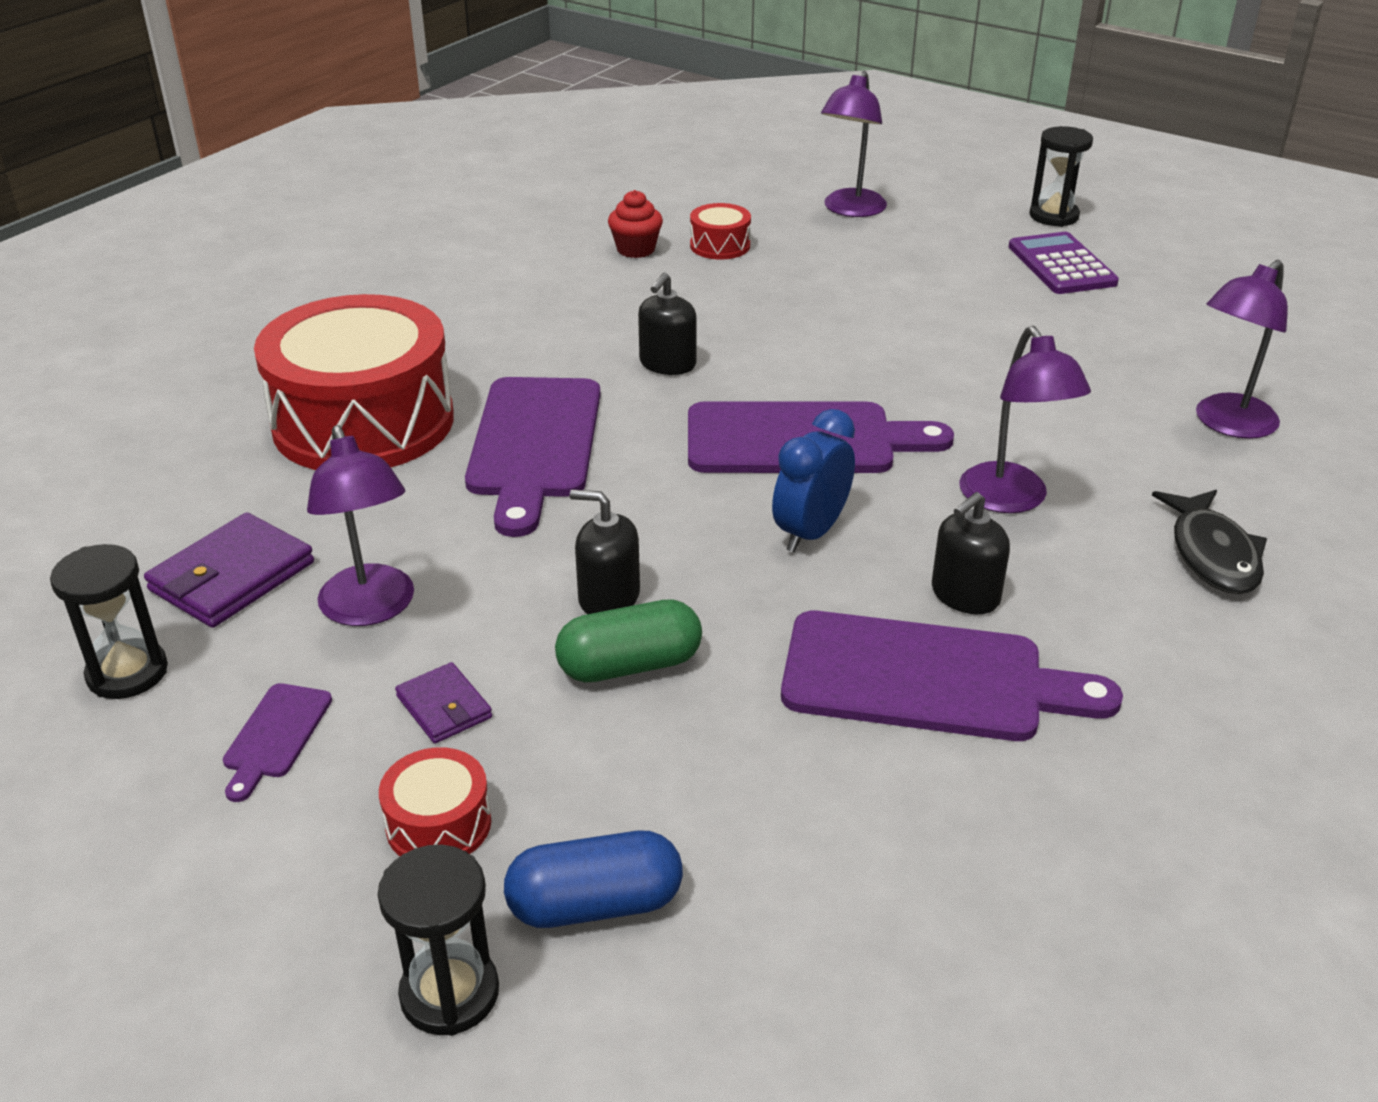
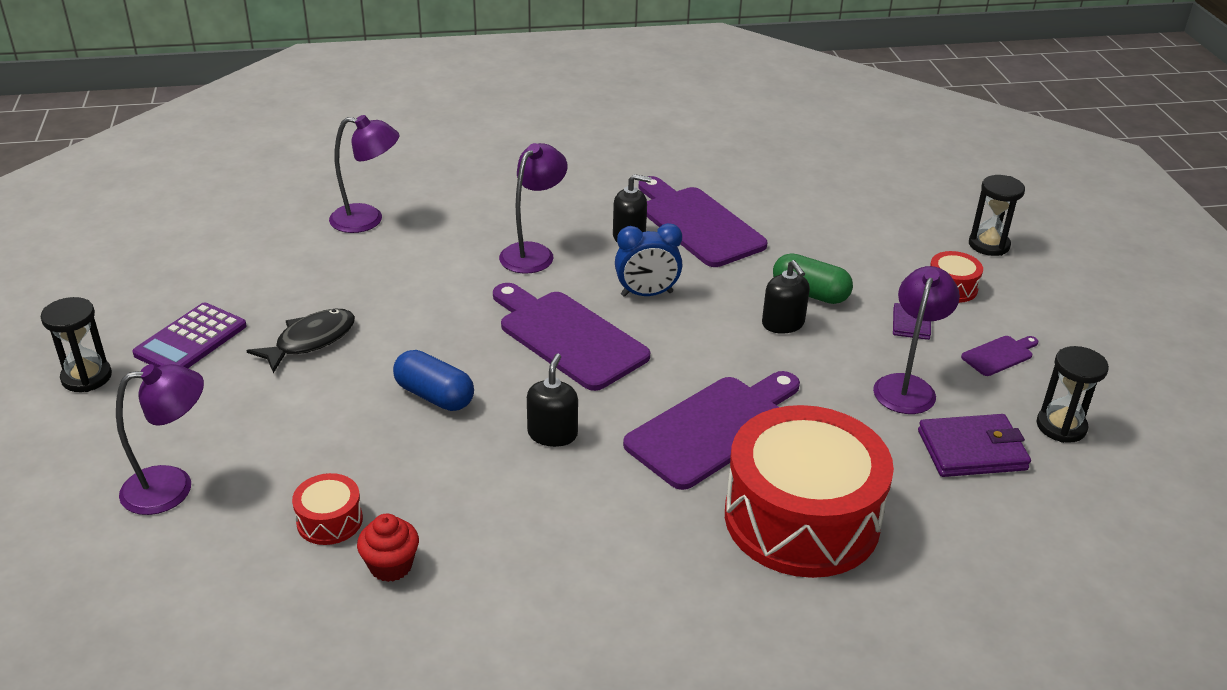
camera: 135 degrees left, 0 degrees up
(595, 904) = (914, 238): blue capsule -> blue capsule (434, 396)
(667, 364) = (552, 434): black soap dispenser -> black soap dispenser turned 60 degrees counterclockwise
(1212, 554) = (505, 192): black fish -> black fish (310, 341)

